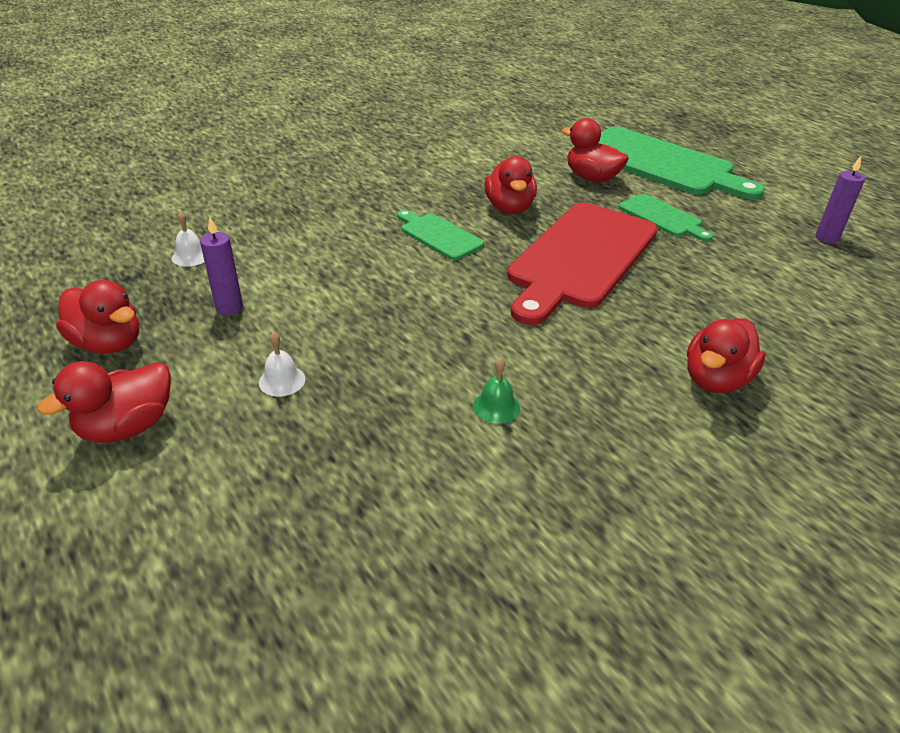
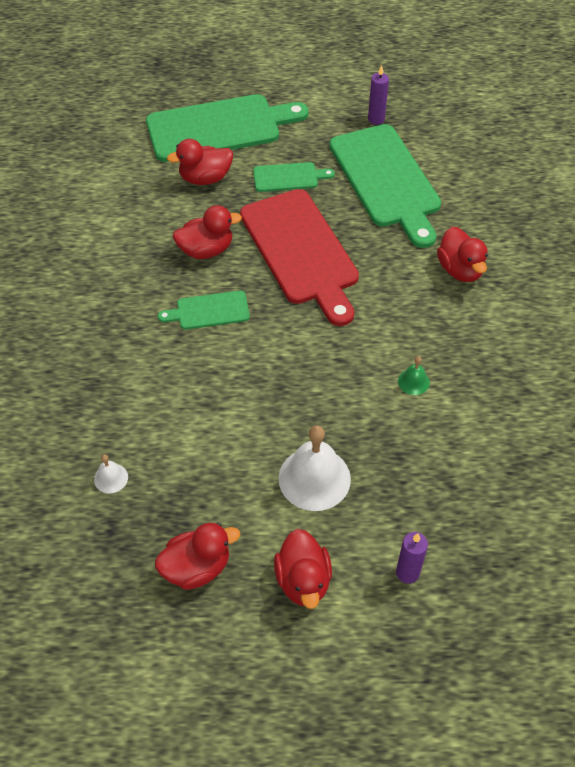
camera: 55 degrees left, 15 degrees up
(229, 308) = (206, 478): purple candle -> purple candle (407, 573)
(282, 380) = (314, 478): white bell -> white bell, size x2.13
(509, 208) = (206, 250): red duck -> red duck turned 45 degrees counterclockwise
(758, 275) = (386, 180): none -> green cutting board

